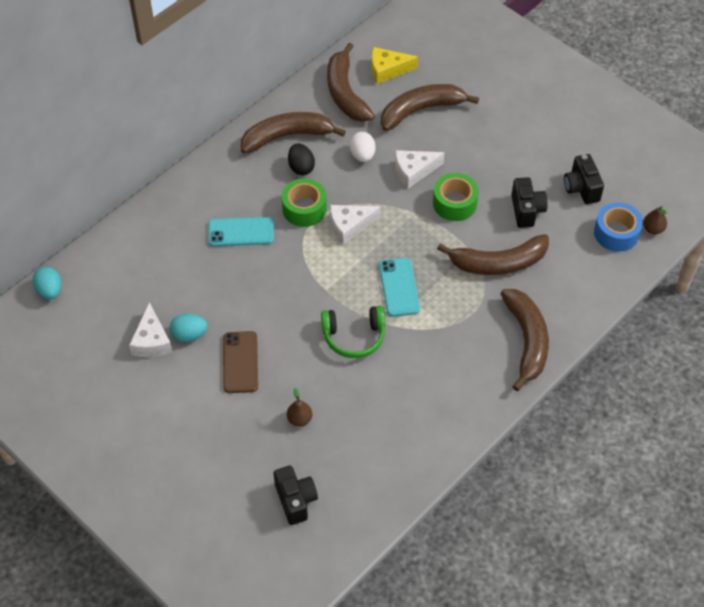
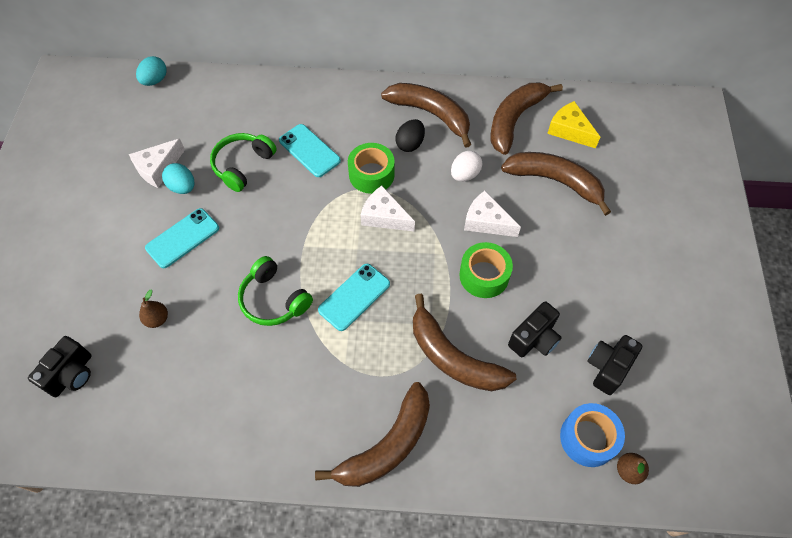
camera: 50 degrees right, 5 degrees up
(209, 283) = (242, 165): none -> green headphones
(240, 362) = (182, 238): brown phone -> turquoise phone

